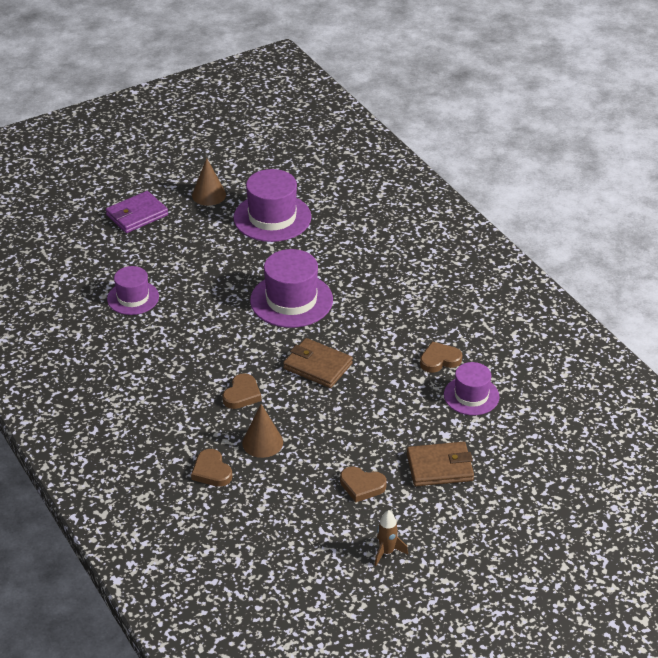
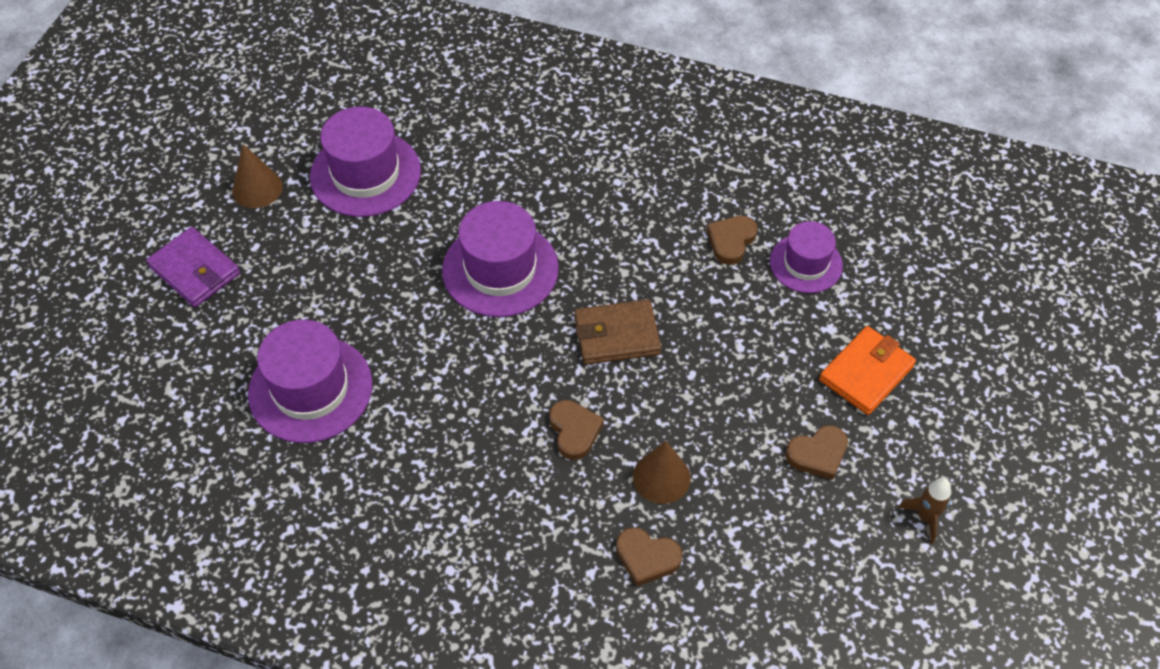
camera: 40 degrees left, 15 degrees up
(133, 298) = (310, 389): purple hat -> purple hat, size x1.60
(137, 215) = (195, 270): purple wallet -> purple wallet turned 60 degrees counterclockwise
(439, 467) = (866, 373): brown wallet -> orange wallet

